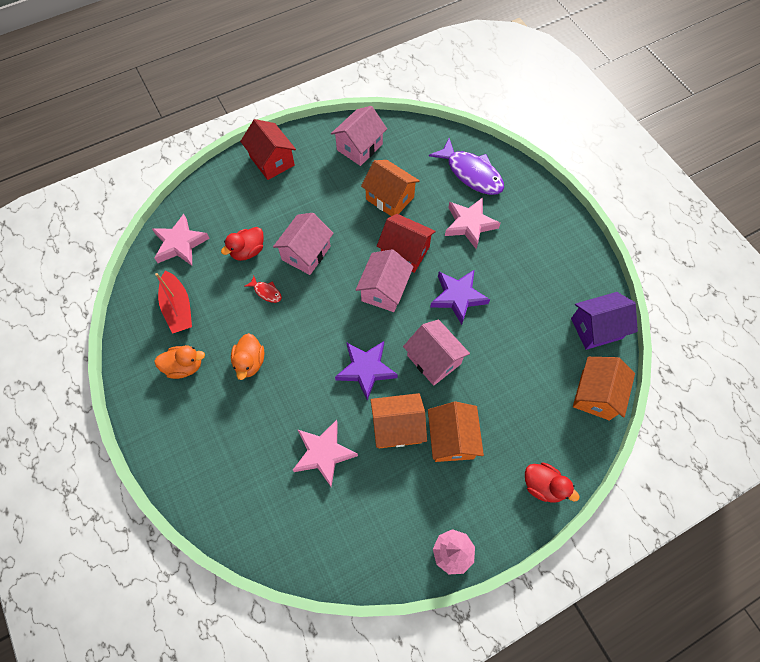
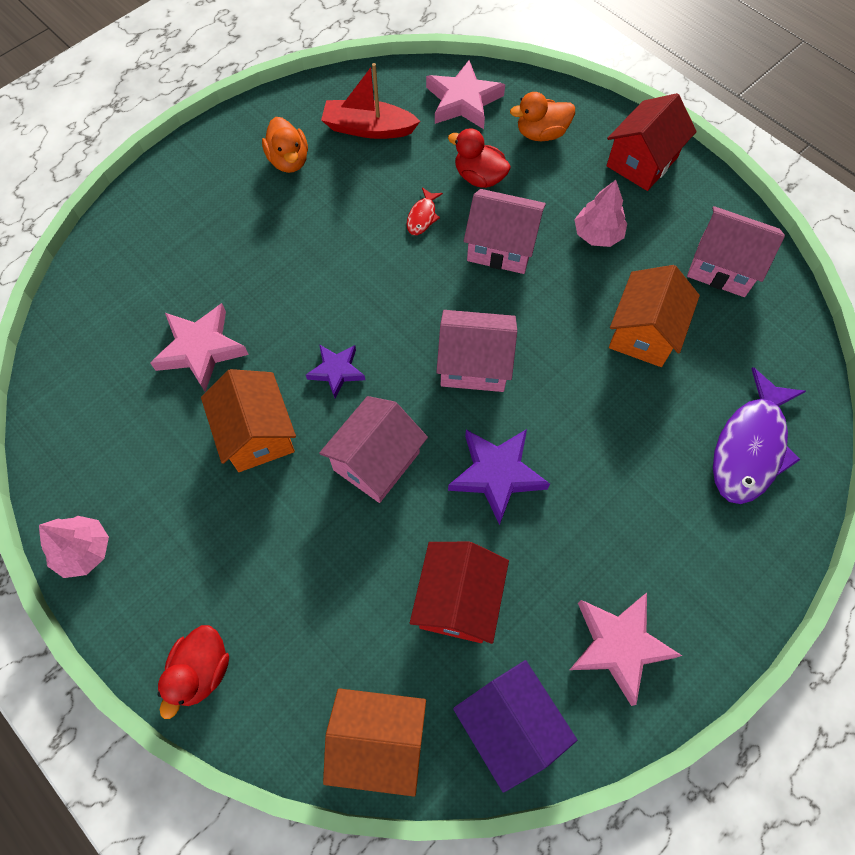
camera: 75 degrees right, 0 degrees up
(178, 308) = (368, 128): red boat -> red boat turned 45 degrees clockwise
(250, 362) = (312, 228): orange duck -> orange duck (541, 133)
(316, 200) = (597, 234): none -> pink tree
(366, 369) = (336, 371): purple star -> purple star, size x0.62
(405, 252) = (552, 377): red house -> red house (458, 600)
(451, 438) = (253, 514): orange house -> none
(469, 224) = (643, 465): pink star -> pink star (619, 646)

